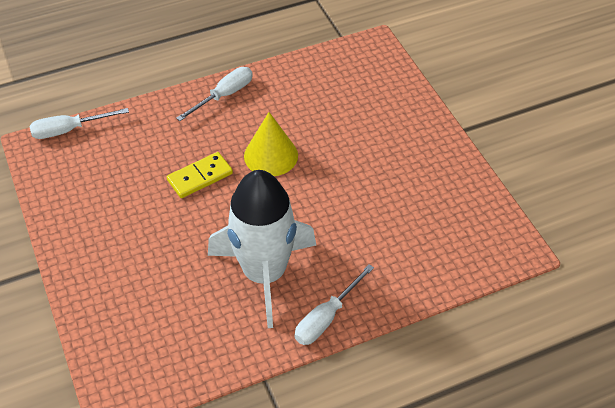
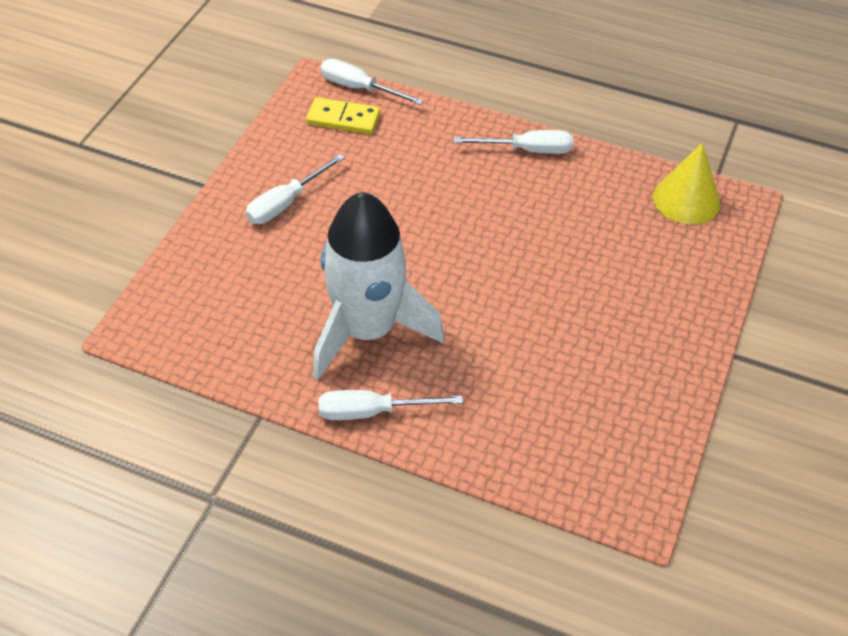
camera: 45 degrees right, 0 degrees up
(114, 238) = (286, 203): none -> white screwdriver
(200, 177) = (417, 205): yellow domino -> yellow domino (343, 118)
(271, 155) = (503, 234): yellow cone -> yellow cone (686, 200)

